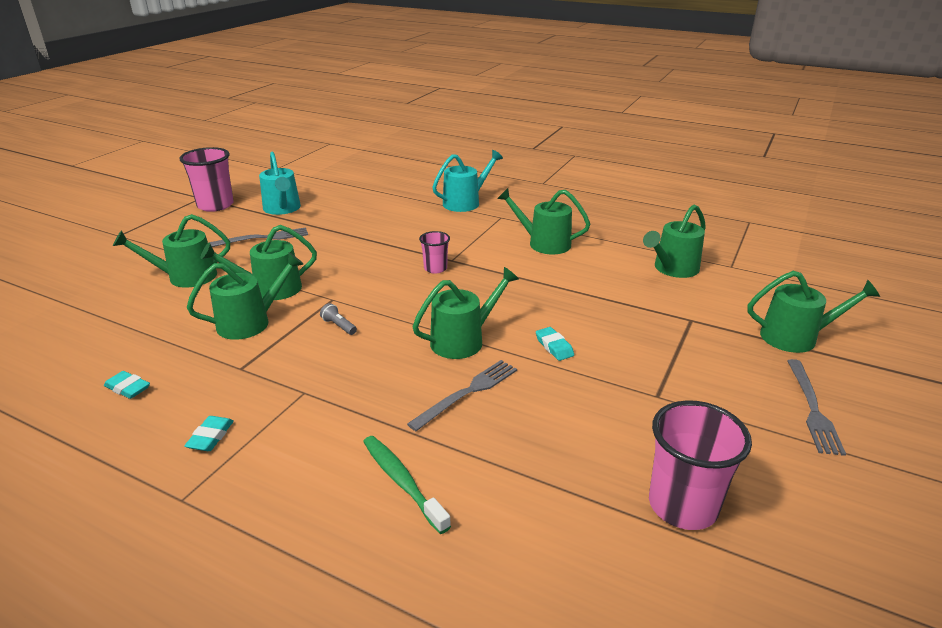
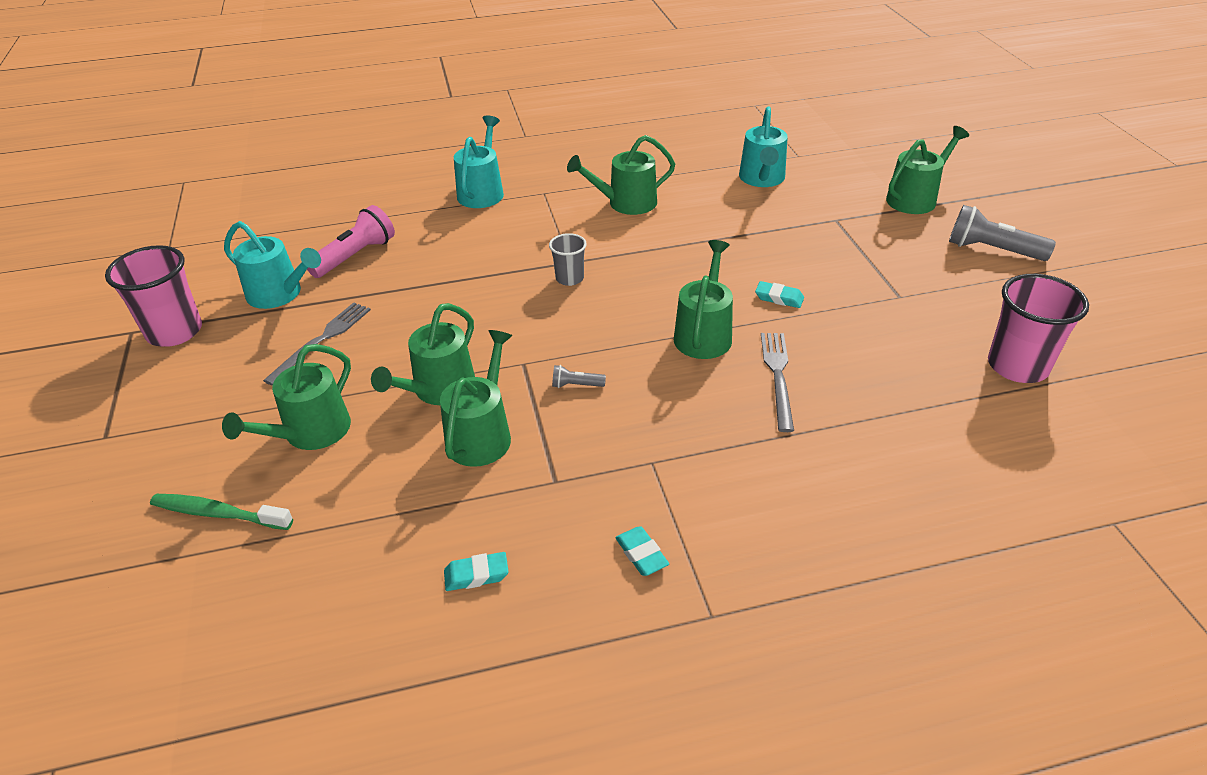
camera: 40 degrees left, 10 degrees up
(345, 207) = (355, 256): none -> pink flashlight
(402, 482) = (843, 475): green toothbrush -> green toothbrush (218, 513)
(435, 268) = (569, 278): pink cup -> grey cup
(673, 269) = (762, 179): green watering can -> turquoise watering can
(812, 408) = (992, 250): grey fork -> grey flashlight

